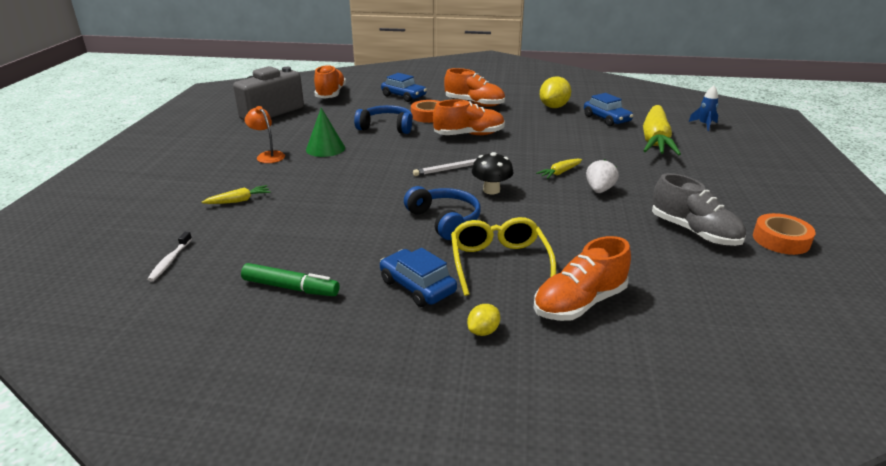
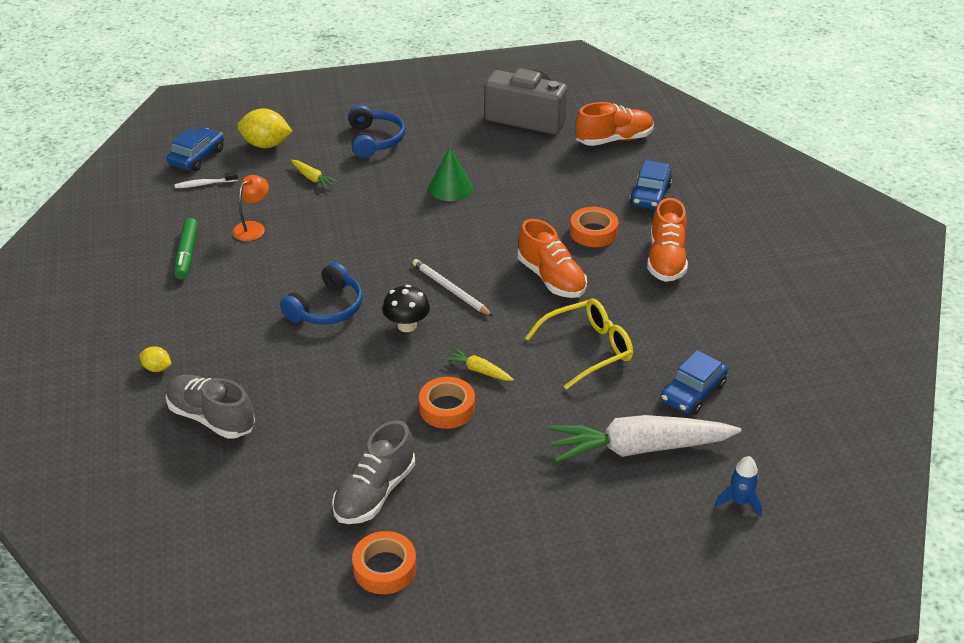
camera: 70 degrees right, 10 degrees up
(267, 155) = (413, 159): orange lamp -> orange lamp (253, 227)
(386, 127) = (535, 211): blue headphones -> blue headphones (375, 140)
(417, 286) = (208, 319): blue car -> blue car (197, 157)
(499, 262) = (261, 358): yellow glasses -> yellow glasses (588, 349)
(554, 107) = (706, 334): yellow lemon -> yellow lemon (266, 145)
(579, 303) = (211, 418): orange shoe -> grey shoe
(599, 190) = (447, 408): white strawberry -> orange tape
(655, 140) = (639, 448): yellow carrot -> white carrot

